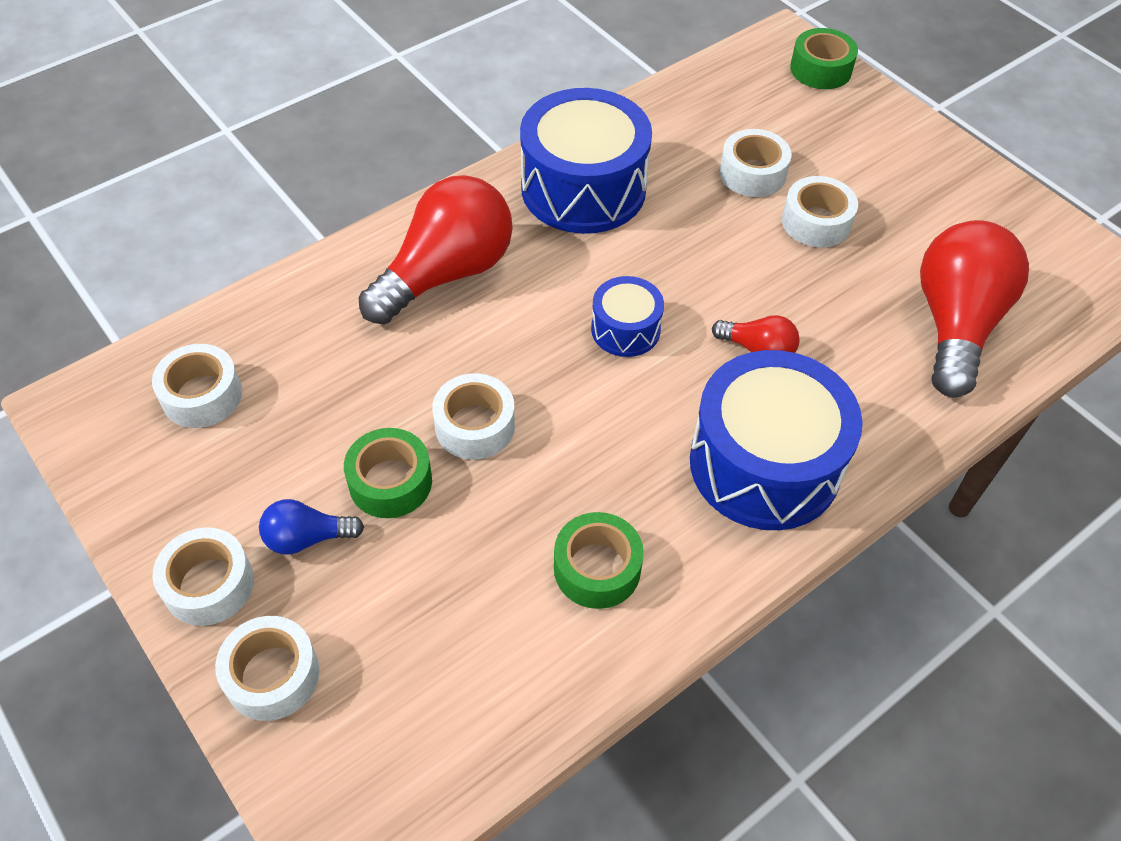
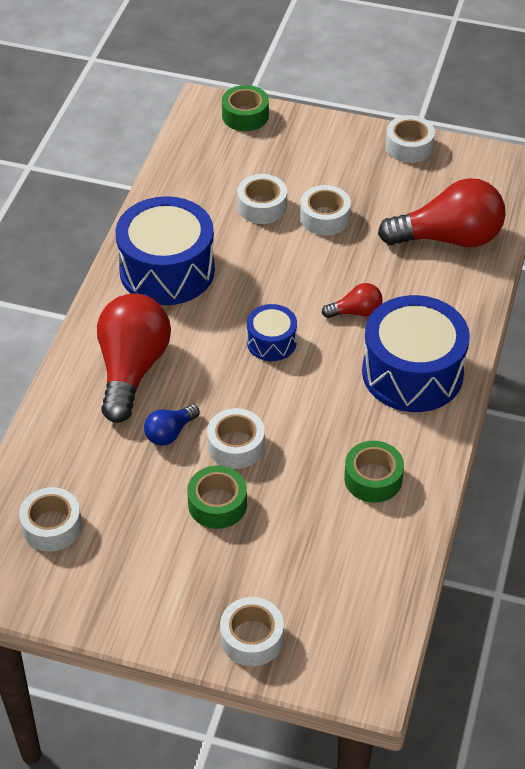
camera: 35 degrees left, 5 degrees down
(209, 584) = (168, 619): white tape -> white tape (409, 146)
(307, 538) = (200, 561): blue light bulb -> blue light bulb (170, 433)
(955, 324) = (448, 238): red light bulb -> red light bulb turned 105 degrees clockwise

